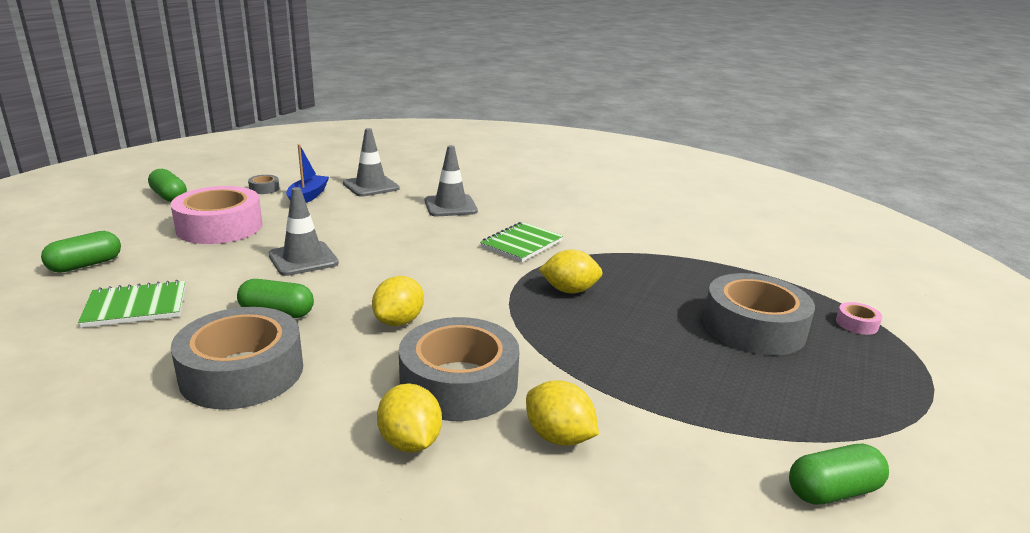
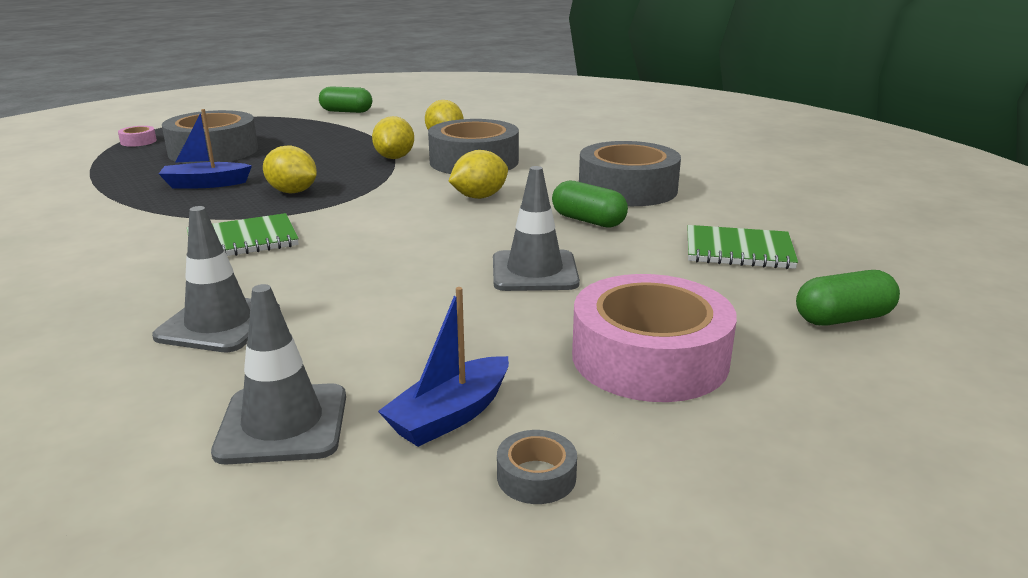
camera: 150 degrees left, 0 degrees up
(169, 197) = (784, 497): green capsule -> none
(410, 442) = (530, 148): yellow lemon -> yellow lemon (394, 158)
(653, 283) = (205, 184): none -> blue boat

